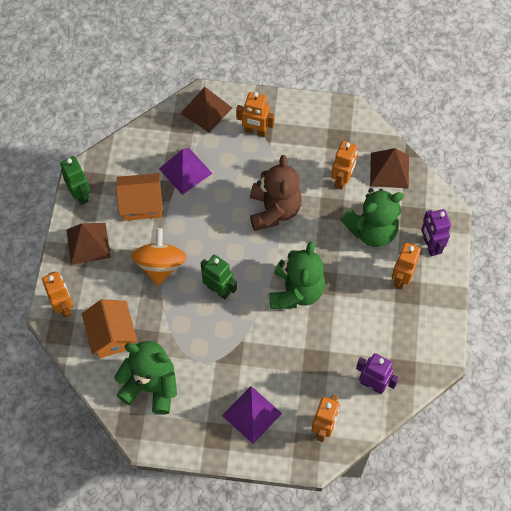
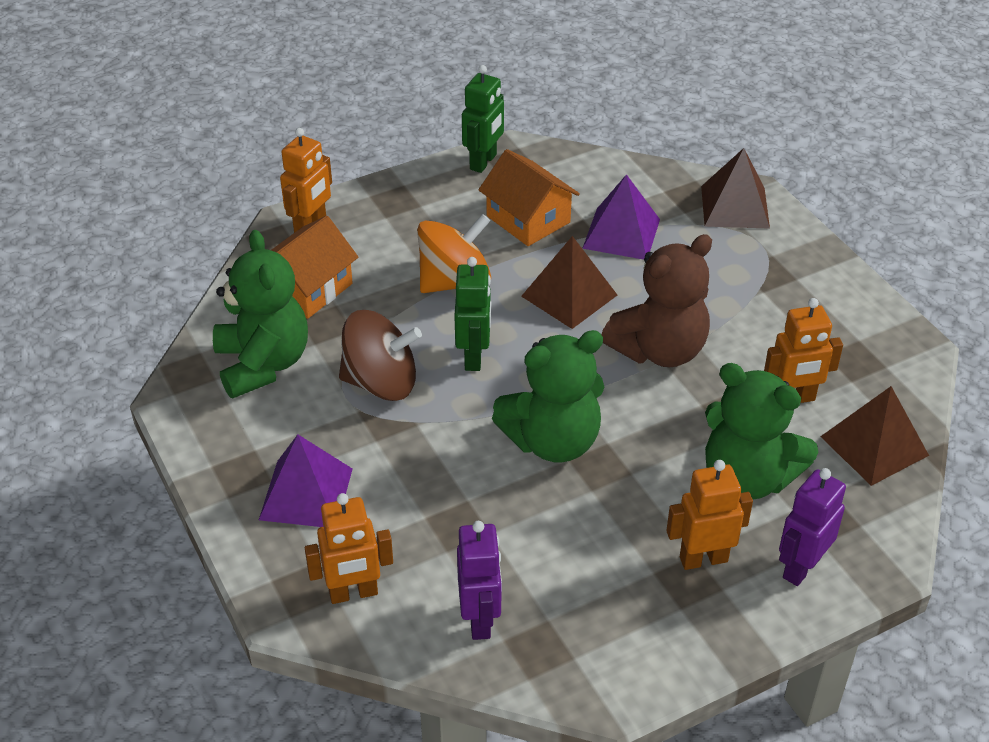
camera: 55 degrees right, 20 degrees down
(88, 243) = (421, 202): brown pyramid -> brown pyramid (569, 295)
(205, 340) = (381, 382): none -> brown spinning top
(255, 131) = (760, 268): orange robot -> none

